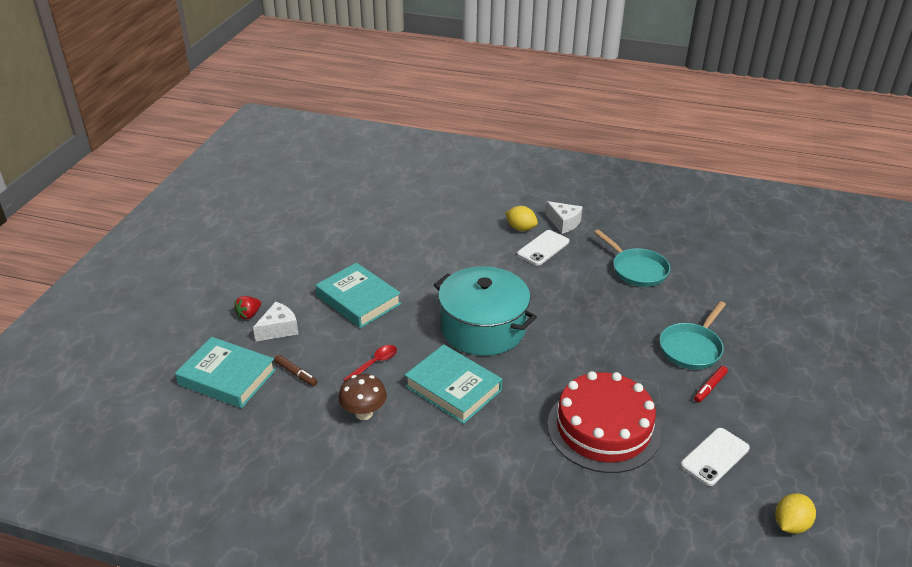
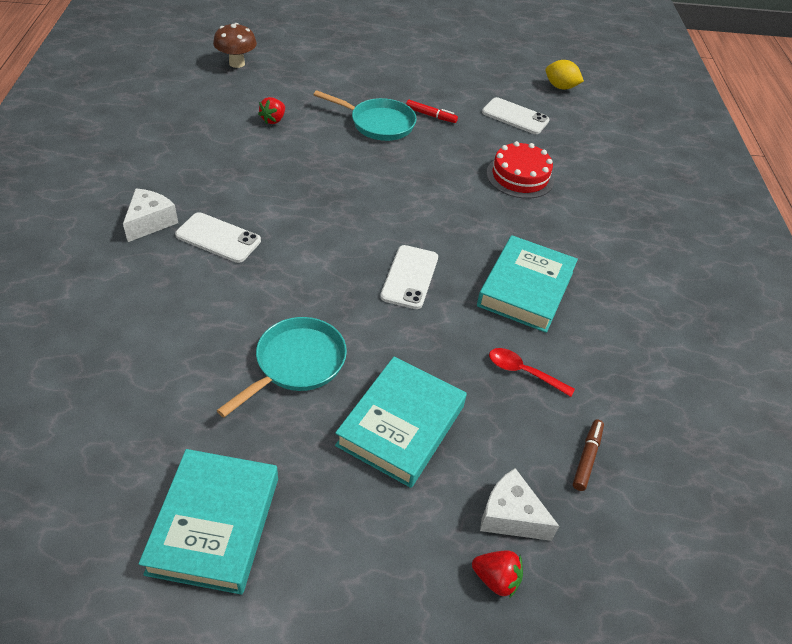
camera: 110 degrees left, 10 degrees up
(227, 377) = (641, 548): turquoise book -> turquoise book (214, 524)
(364, 413) = (609, 362): brown mushroom -> brown mushroom (237, 63)
(483, 328) = (409, 277): turquoise pot -> white phone
(520, 228) = (170, 264): yellow lemon -> none
(603, 428) = (520, 176): red cake -> red cake, size x0.62
(637, 270) = (250, 158): turquoise pan -> turquoise pan (296, 364)
(692, 286) = (273, 120): none -> red strawberry

